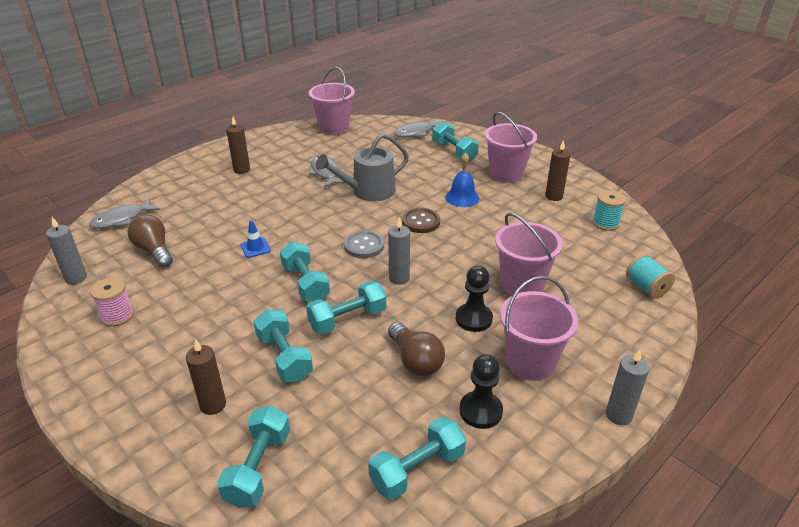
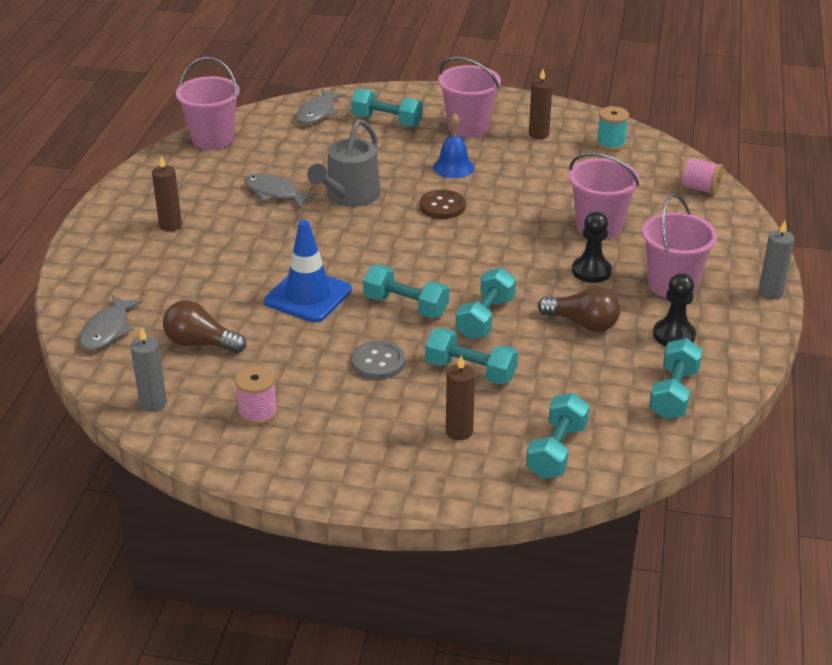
camera: 35 degrees left, 0 degrees up
(255, 248) = (308, 296): blue traffic cone -> blue traffic cone, size x2.14
(258, 467) = (556, 451): turquoise dumbbell -> turquoise dumbbell turned 45 degrees clockwise
(364, 246) = (416, 250): grey button -> grey button (378, 362)
(399, 278) = (487, 265): grey candle -> none
(646, 287) = (698, 188): turquoise spool -> pink spool

